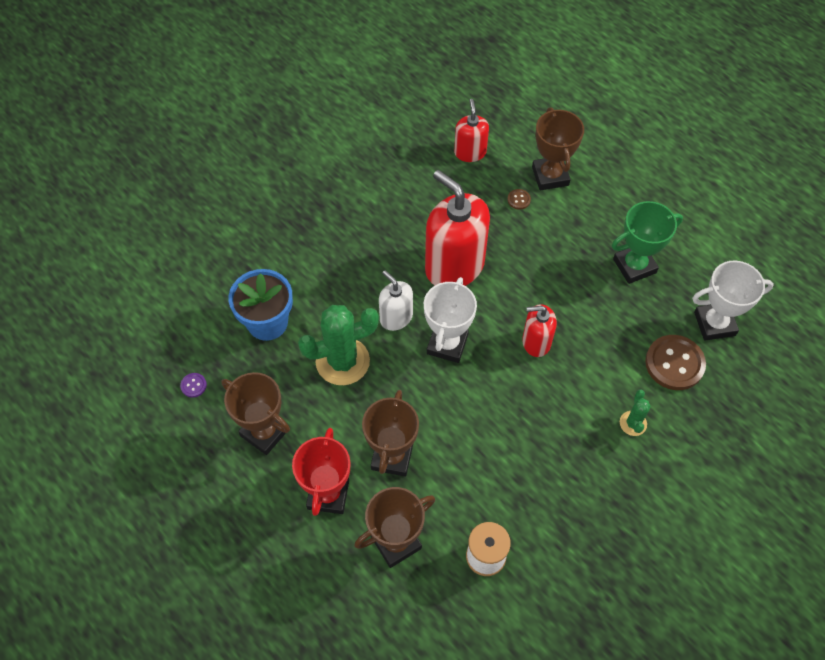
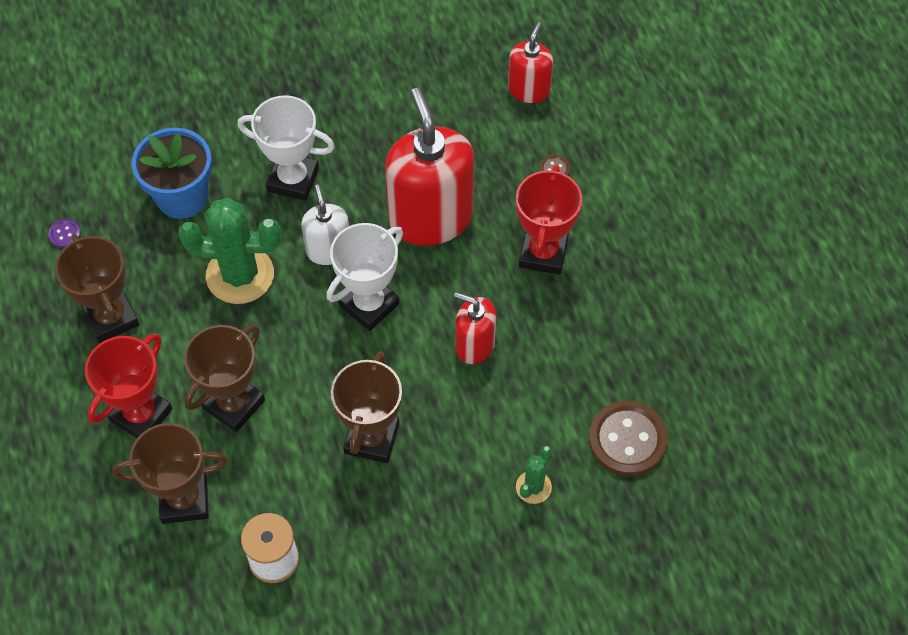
camera: 25 degrees right, 0 degrees up
(545, 260) = (543, 253): none -> red trophy
(550, 176) = (610, 155): brown trophy -> brown trophy (371, 438)
(634, 266) = (649, 304): green trophy -> none
(714, 324) = (707, 414): white trophy -> white trophy (293, 180)

